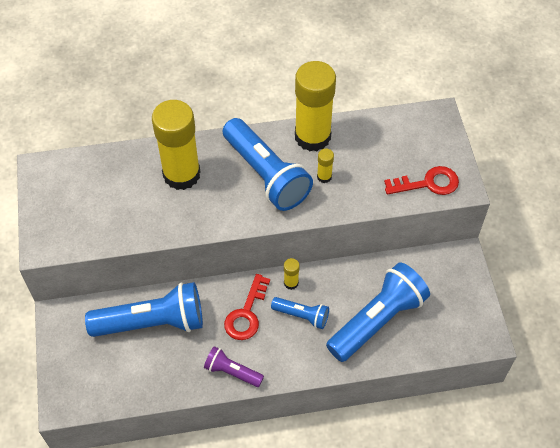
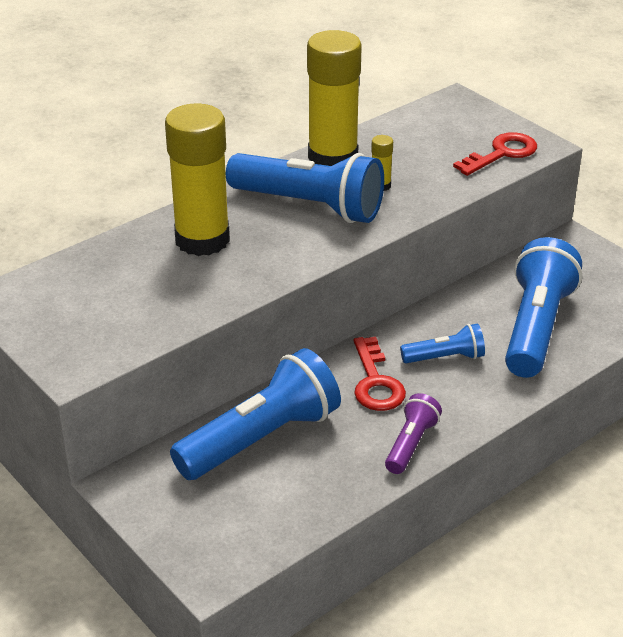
camera: 30 degrees left, 20 degrees down
(232, 372) = (411, 444): purple flashlight -> purple flashlight turned 120 degrees clockwise
(291, 283) = (403, 333): yellow glue stick -> none

